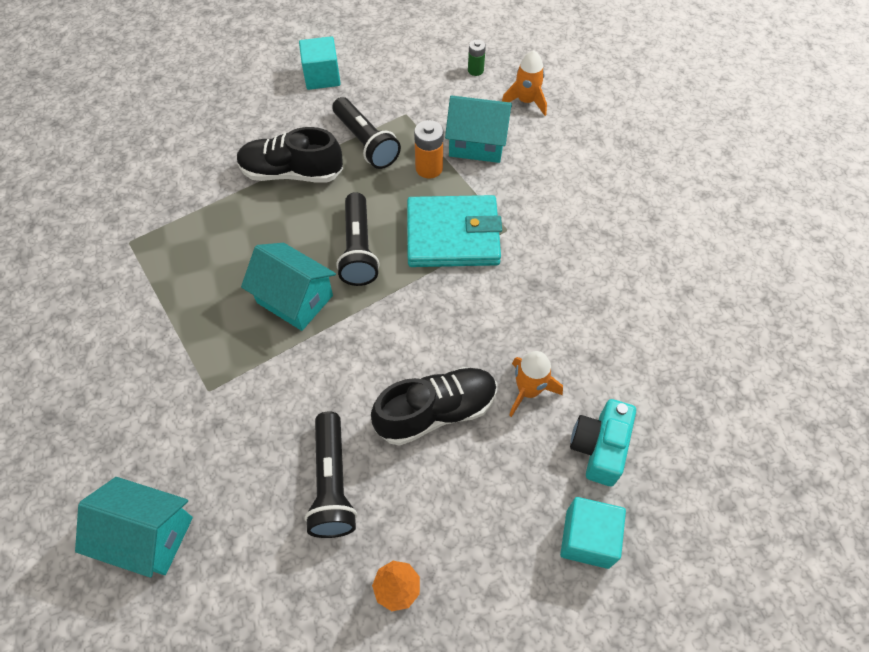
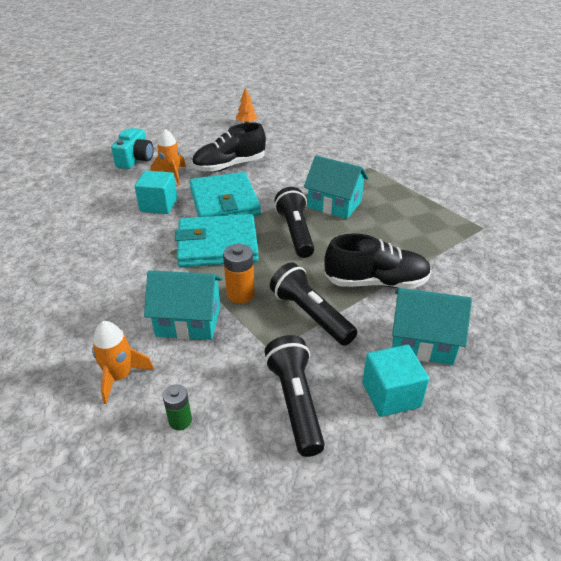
camera: 175 degrees right, 20 degrees down
(148, 535) = (370, 129): turquoise house -> turquoise house (422, 342)
(332, 483) = (284, 144): black flashlight -> black flashlight (295, 402)
(444, 316) = (224, 202): none -> turquoise wallet
(587, 538) = (153, 136): turquoise cube -> turquoise cube (158, 205)

